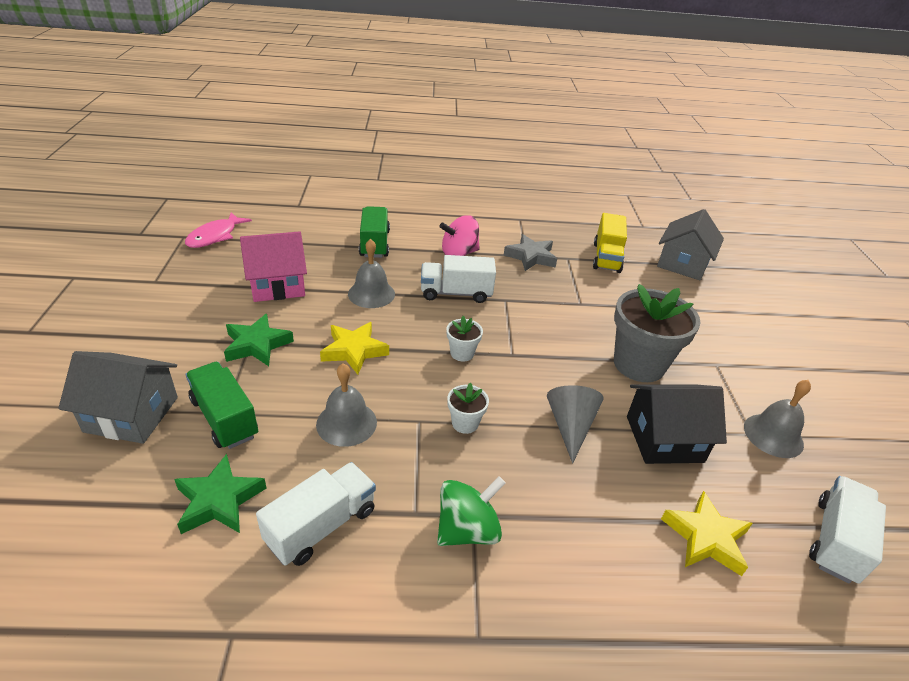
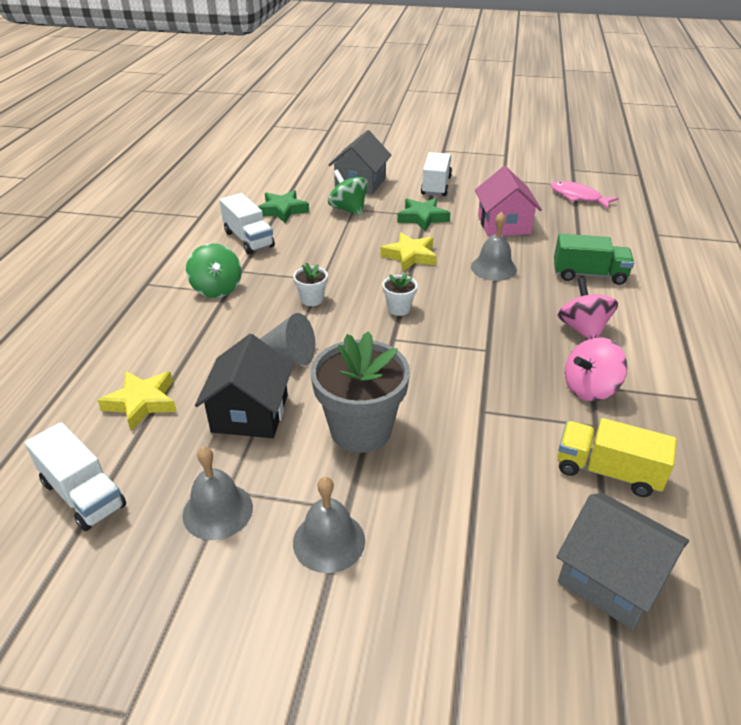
camera: 105 degrees right, 0 degrees up
(225, 418) = (348, 209): green truck -> green spinning top
(346, 423) = (329, 250): grey bell -> grey bell (329, 541)
(456, 293) = (498, 317): white truck -> white truck (436, 186)
(531, 257) = (589, 389): grey star -> pink spinning top

